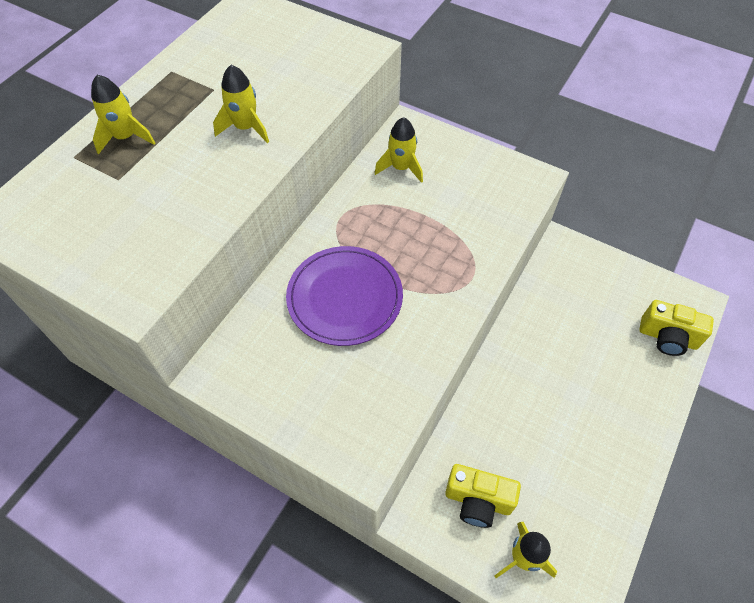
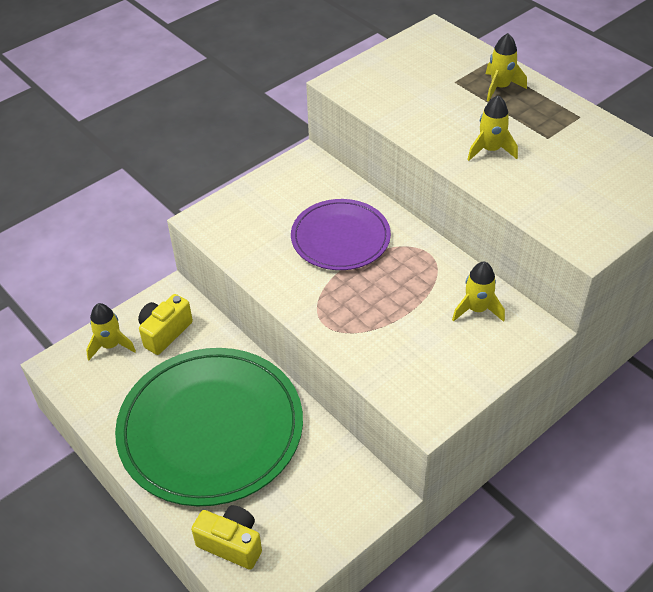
camera: 110 degrees right, 10 degrees down
(571, 399) = (211, 428): none -> green plate
(667, 337) = (231, 543): yellow camera -> yellow camera turned 75 degrees clockwise

